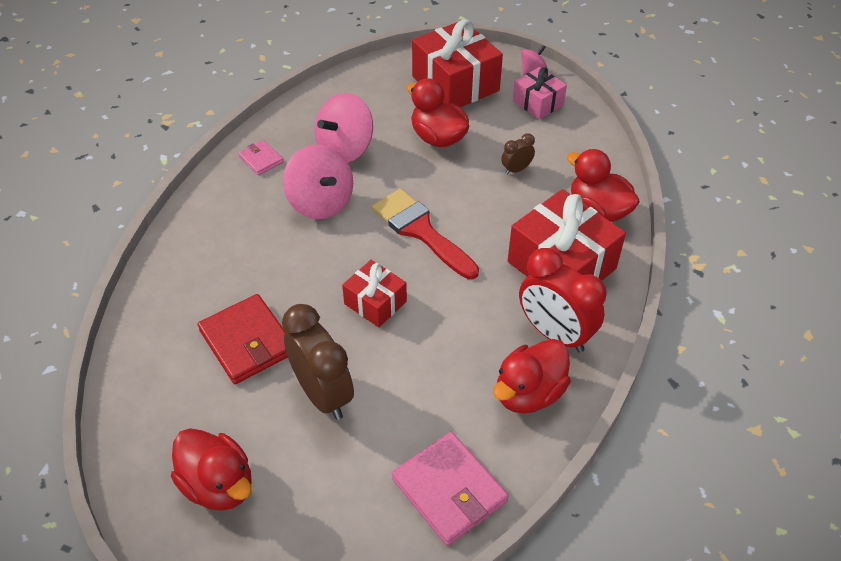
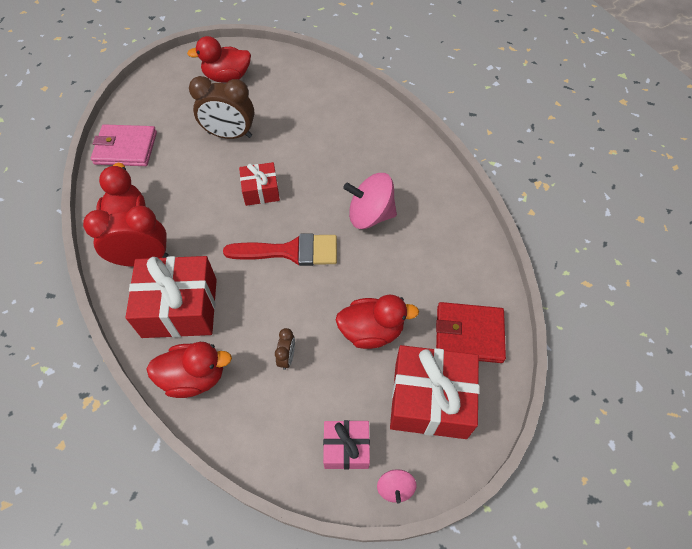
camera: 130 degrees right, 10 degrees up
(247, 342) = (295, 124): red wallet -> red wallet (469, 334)
(261, 159) = (444, 208): pink wallet -> none
(345, 149) = (412, 262): pink spinning top -> none

